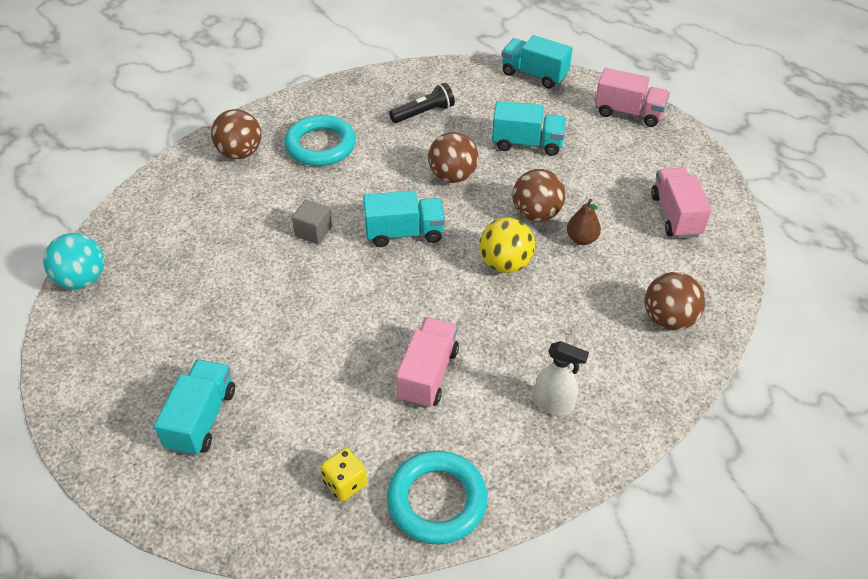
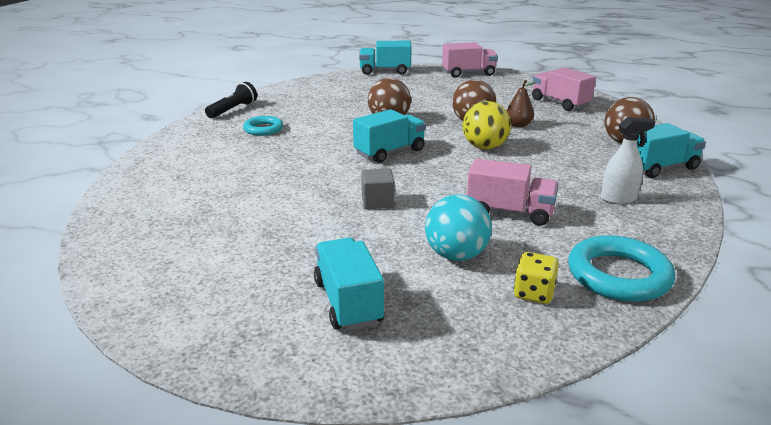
camera: 30 degrees left, 20 degrees down
(82, 280) = (106, 255): turquoise ball -> turquoise ball (456, 255)
(240, 153) = (194, 147): brown ball -> none
(313, 232) = (313, 169): grey cube -> grey cube (377, 202)
(320, 145) = (263, 129): turquoise ring -> turquoise ring, size x0.60
(424, 113) = (328, 99): black flashlight -> black flashlight (233, 110)
(428, 374) = (509, 212): pink truck -> pink truck turned 120 degrees clockwise
(527, 143) = (421, 97): turquoise truck -> turquoise truck (660, 168)

